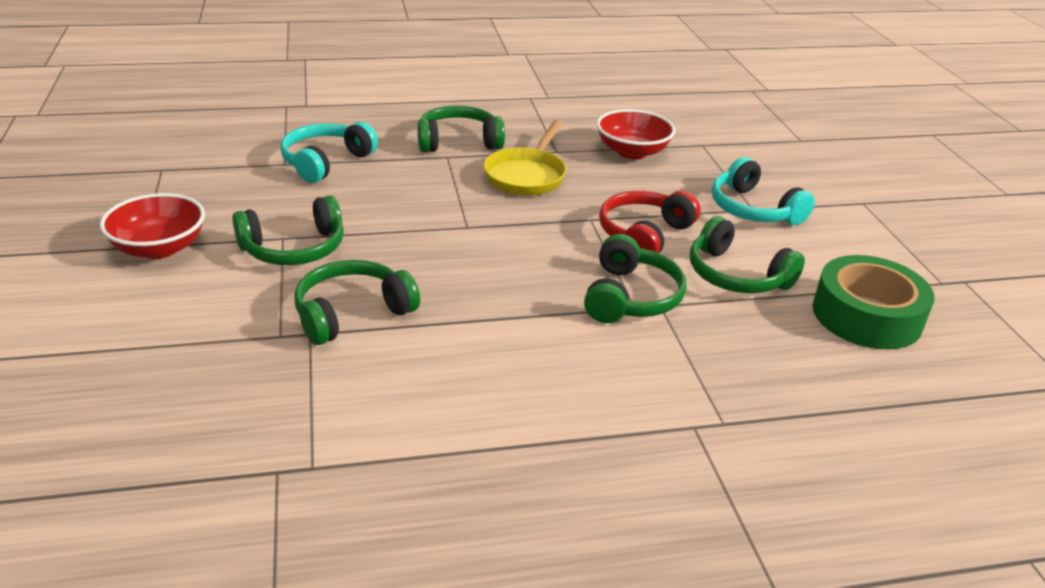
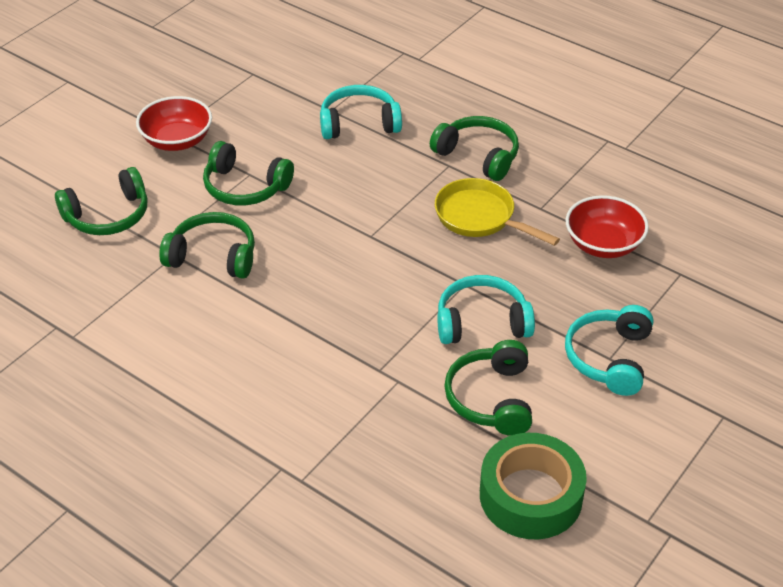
camera: 50 degrees right, 10 degrees up
(527, 175) = (480, 217): yellow pan -> yellow pan turned 60 degrees clockwise
(630, 297) = (389, 361): green headphones -> green headphones (108, 215)
(644, 235) = (482, 322): red headphones -> turquoise headphones

